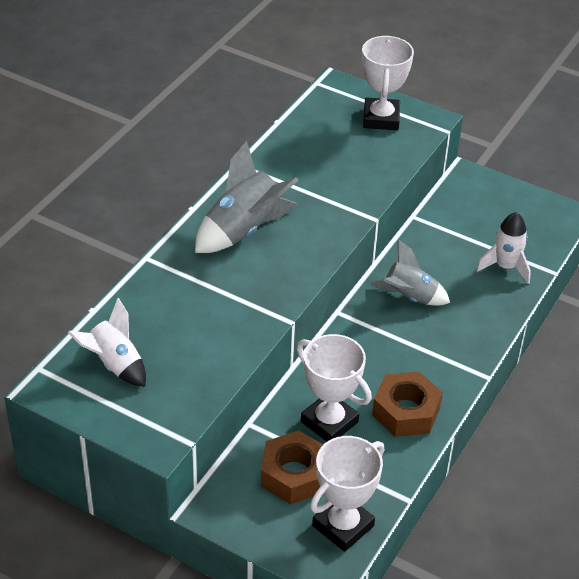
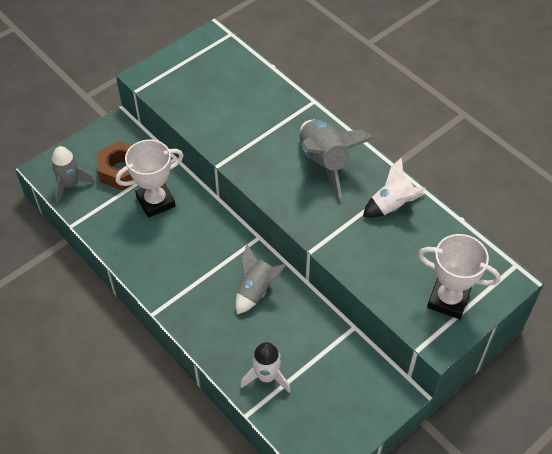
camera: 110 degrees right, 10 degrees up
(114, 364) = (217, 67): white rocket -> white rocket (392, 205)
(343, 526) = (70, 184): white trophy -> grey rocket
(406, 411) = (144, 249): brown nut -> none

